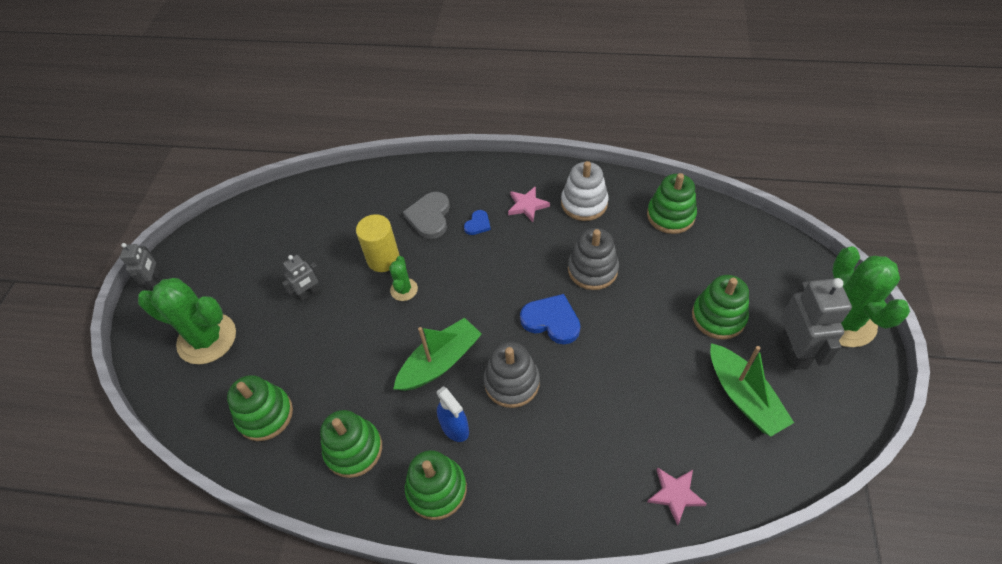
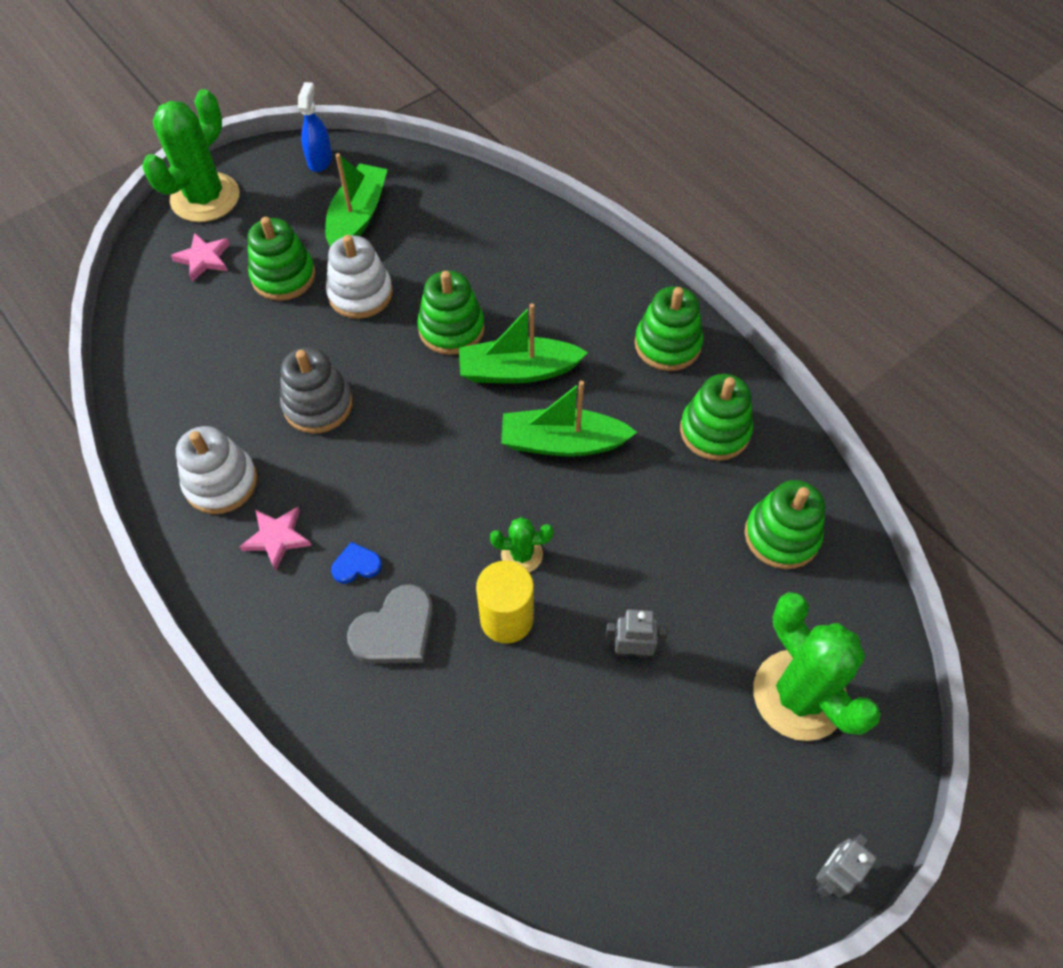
camera: 140 degrees left, 5 degrees up
(404, 289) = (522, 554): green cactus -> green cactus turned 45 degrees clockwise
(455, 427) = (606, 376): blue spray bottle -> blue spray bottle (320, 160)
(512, 382) = (518, 371): grey stacking toy -> green boat
(551, 321) = (418, 392): blue heart -> none
(662, 346) = (360, 294): none -> white stacking toy
(670, 215) = (170, 390): green stacking toy -> green stacking toy (451, 329)
(675, 494) = (492, 208): pink star -> pink star (204, 259)
(794, 351) = (274, 211): grey robot -> none

